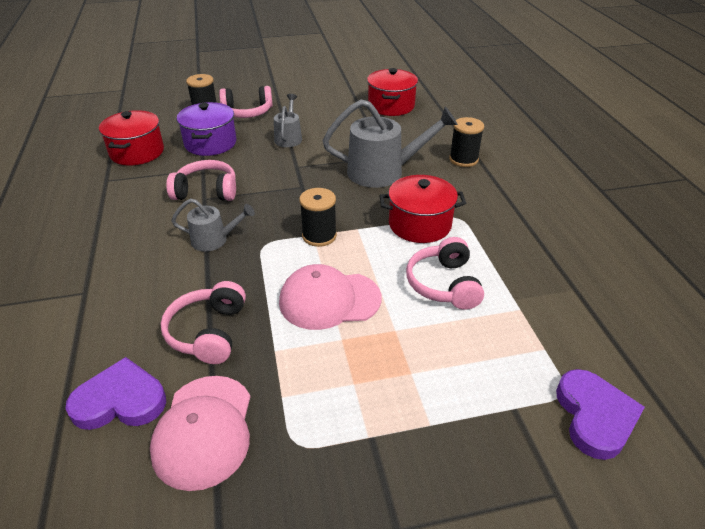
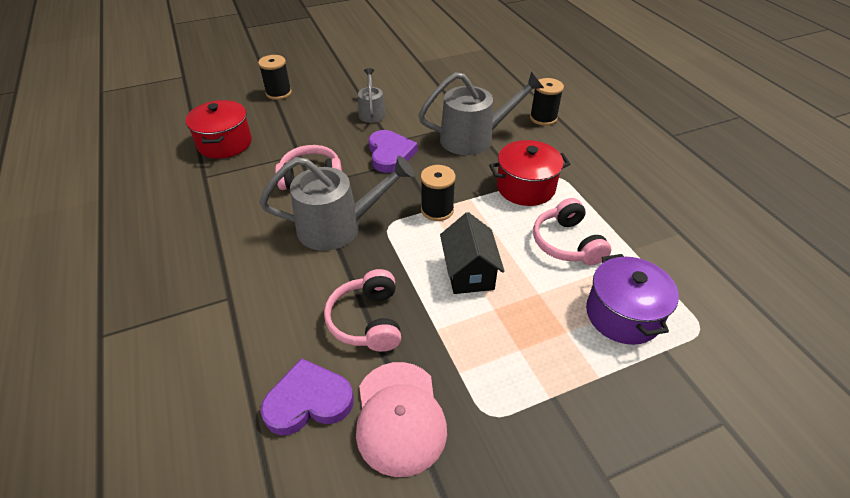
camera: 10 degrees left, 5 degrees up
(210, 143) = (296, 126): purple pot -> purple pot (623, 315)
(214, 240) = (338, 226): grey watering can -> grey watering can, size x1.81
(247, 112) = (321, 89): pink headphones -> none
(329, 300) = (469, 272): pink cap -> black house
(391, 106) = (458, 69): red pot -> none
(595, 416) = (732, 347): purple heart -> purple heart (390, 154)

